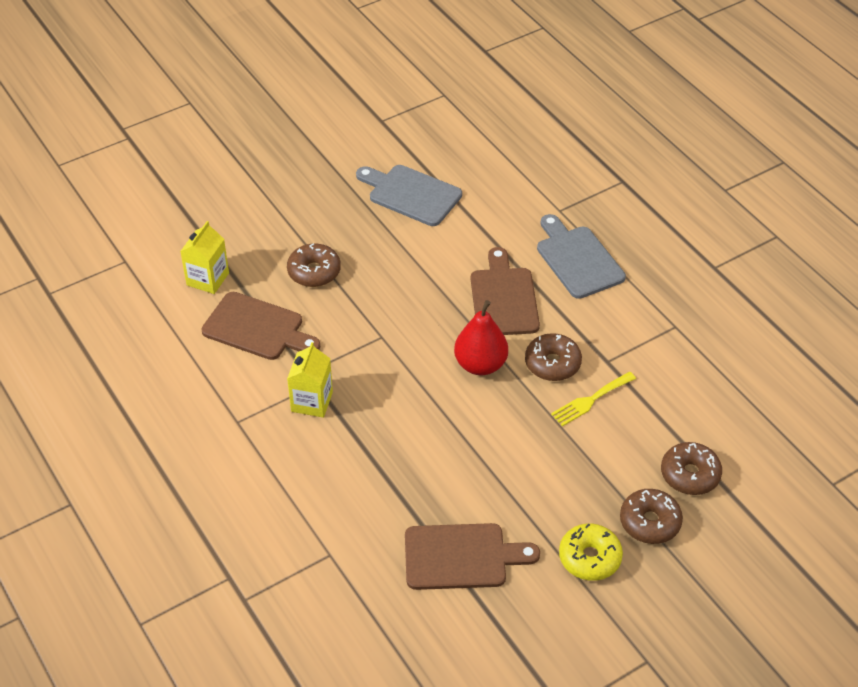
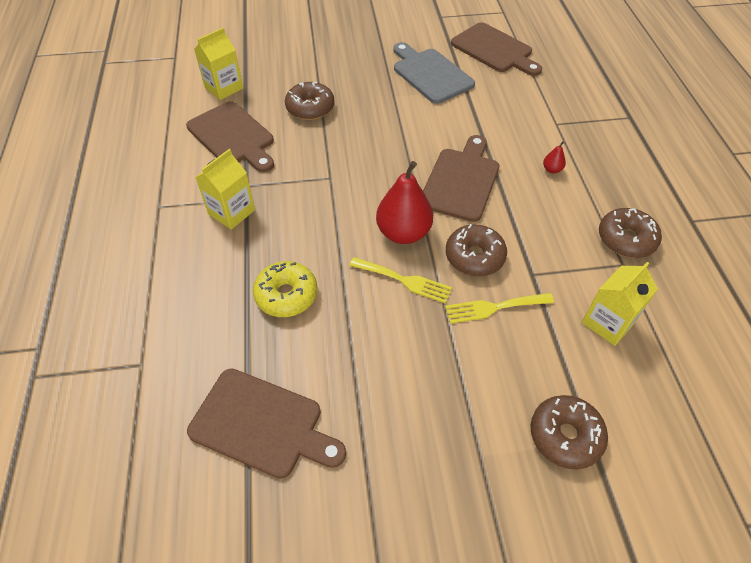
camera: 25 degrees right, 5 degrees up
(459, 145) = (494, 50): none -> brown cutting board
(505, 405) = (404, 280): none -> yellow fork
(578, 259) = (552, 170): grey cutting board -> red pear
(589, 558) = (397, 489): yellow donut -> yellow donut (286, 295)
(650, 522) = (489, 475): brown donut -> brown donut (626, 239)
(684, 379) = (608, 322): none -> yellow carton

